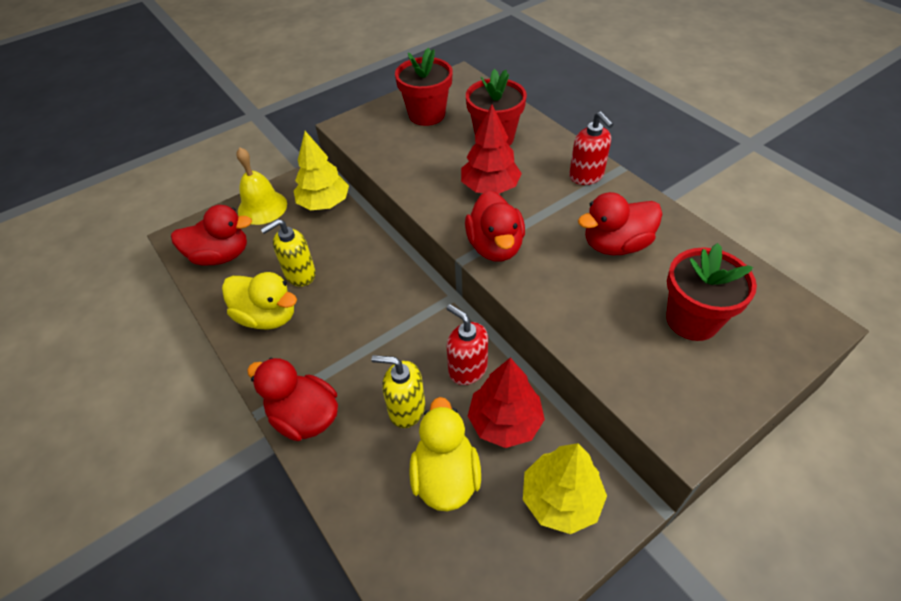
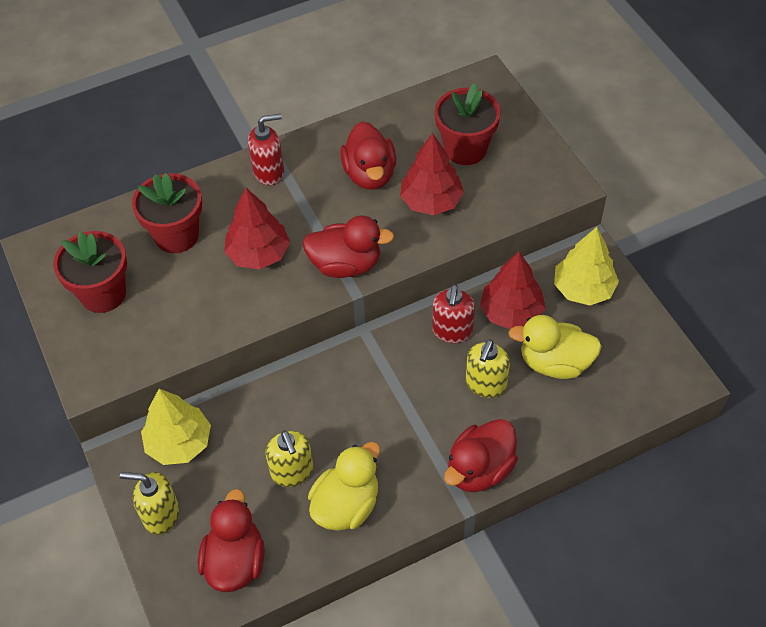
camera: 80 degrees left, 5 degrees up
(262, 207) = (161, 515): yellow bell -> yellow soap dispenser
(467, 369) = (452, 331): red soap dispenser -> red soap dispenser turned 45 degrees counterclockwise
(600, 300) = (431, 201): none -> red tree

